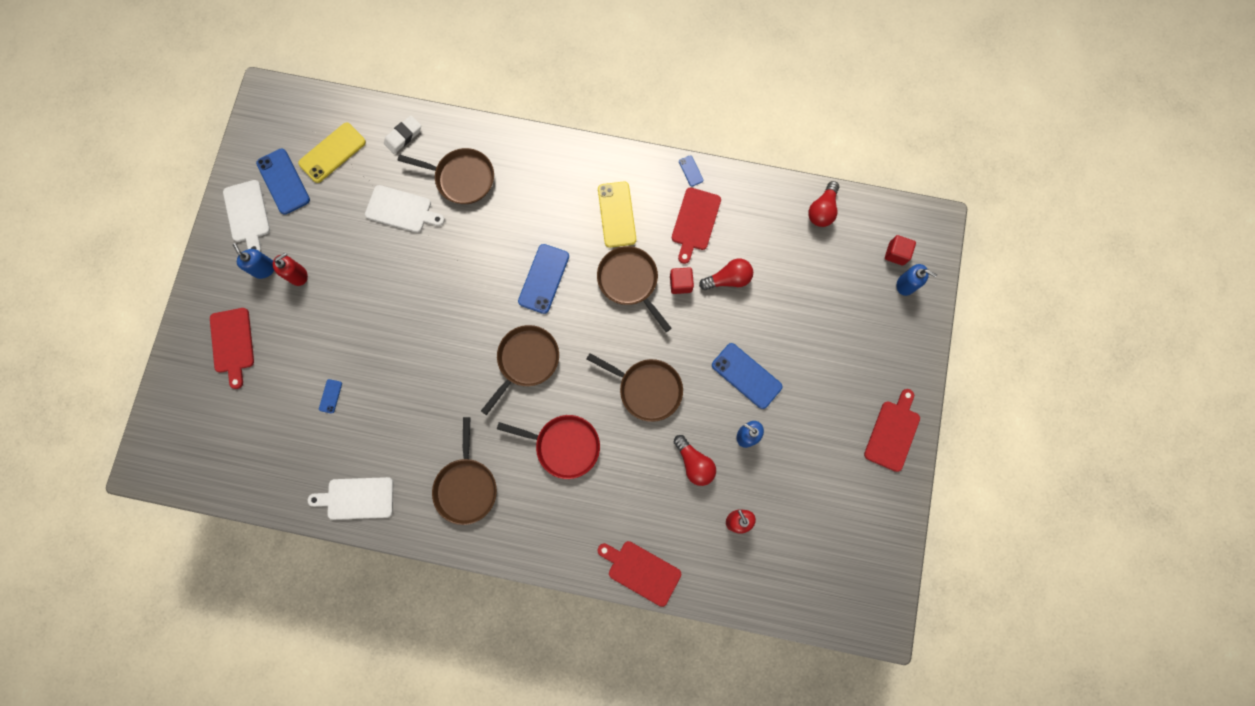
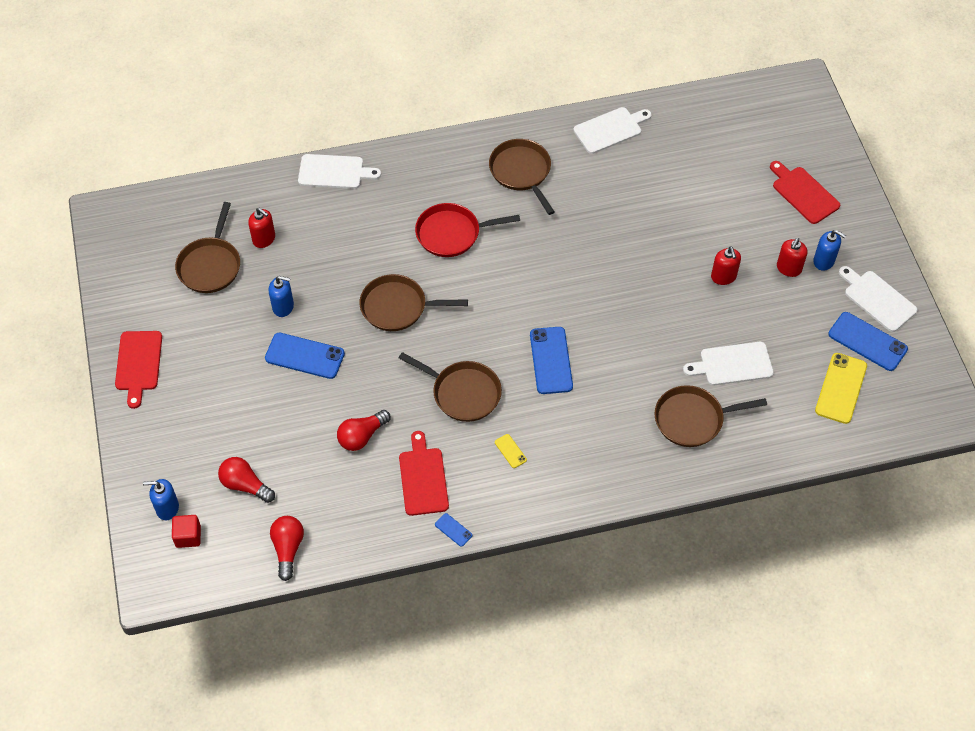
camera: 155 degrees right, 20 degrees down
(330, 396) = (686, 189): blue phone -> none
(356, 292) = (723, 277): none -> red soap dispenser
(403, 136) = (781, 435): white eraser -> none
(526, 361) = (526, 285): brown pan -> brown pan (210, 265)
(616, 214) = (510, 451): yellow phone -> yellow phone, size x0.47
(641, 571) = (334, 172): red cutting board -> white cutting board
(680, 283) = (409, 412): red cube -> none
(694, 463) = (324, 266): red light bulb -> red light bulb (245, 485)

